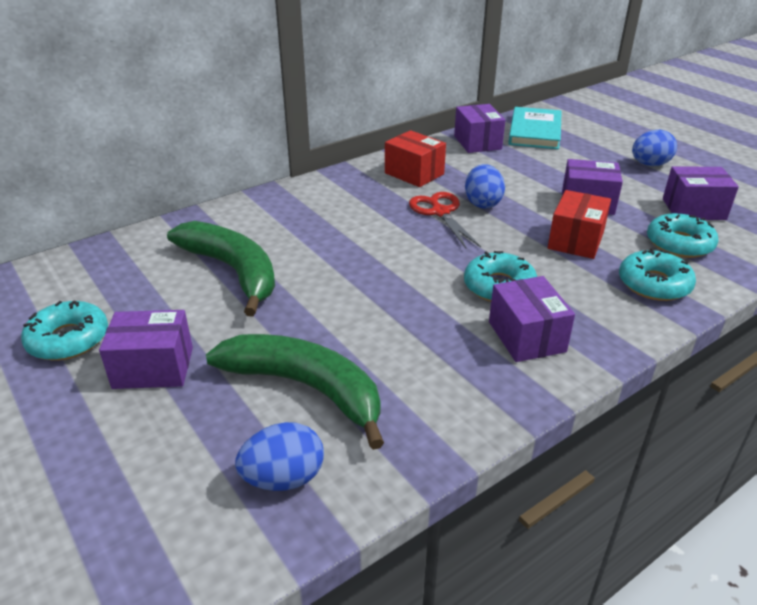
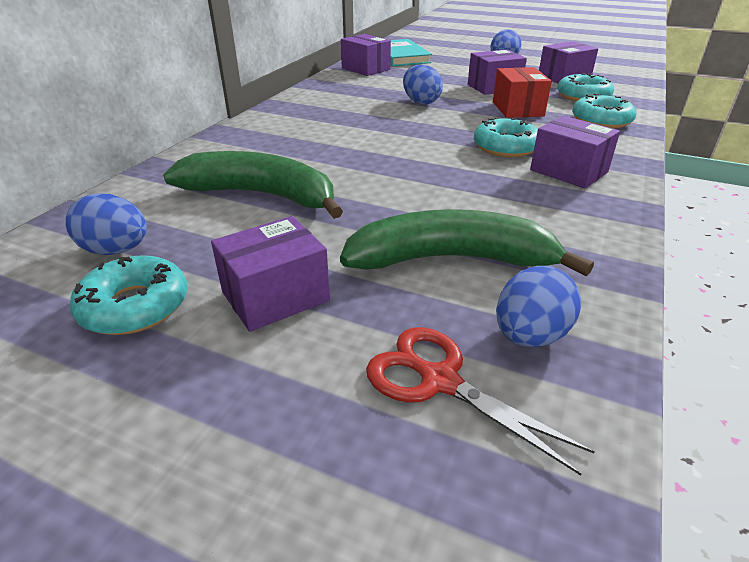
camera: 30 degrees left, 0 degrees up
(97, 288) = (116, 250): none -> blue egg
(414, 173) = (341, 95): red box -> none
(440, 212) = (396, 114): red scissors -> red scissors (440, 381)

